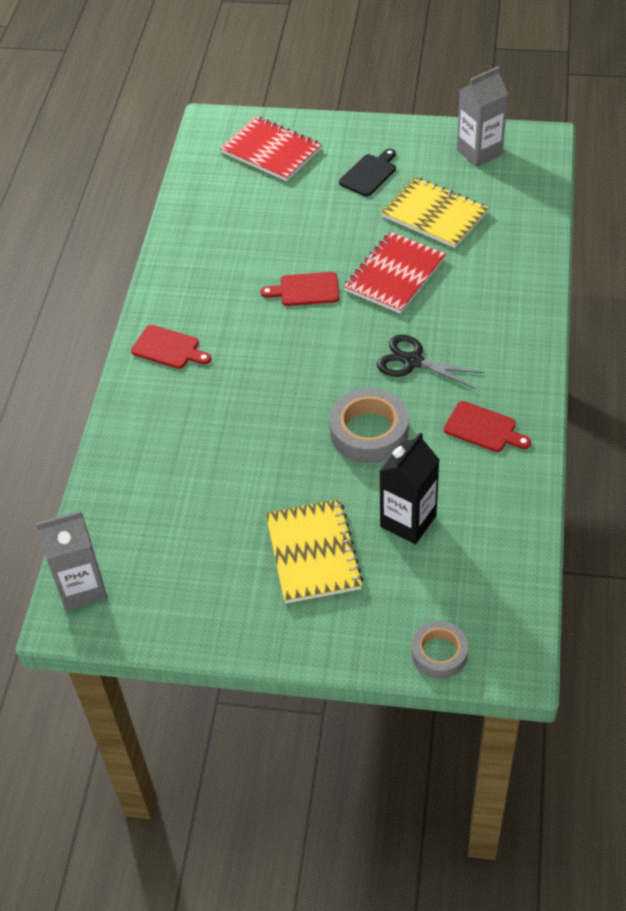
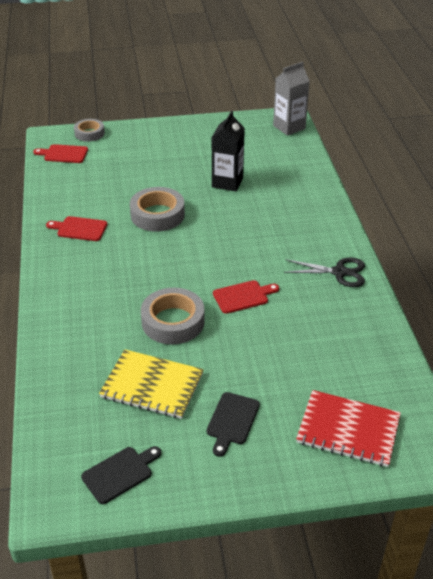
camera: 160 degrees right, 10 degrees down
(168, 348) = (323, 239): red cutting board -> red cutting board (63, 154)
(313, 553) = (170, 157): yellow notebook -> none
(394, 274) = (173, 321): red notebook -> grey tape
(408, 521) = (119, 178): black carton -> black carton (227, 182)
(413, 361) = (139, 260): black scissors -> black scissors (339, 272)
(479, 152) = (120, 473): grey carton -> black cutting board

